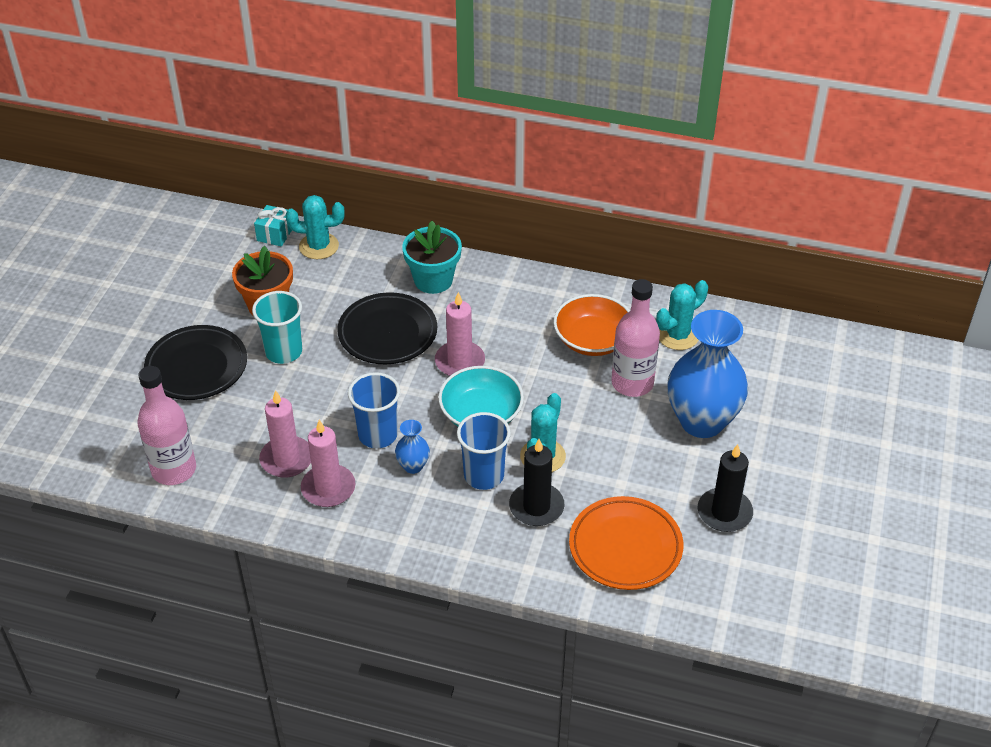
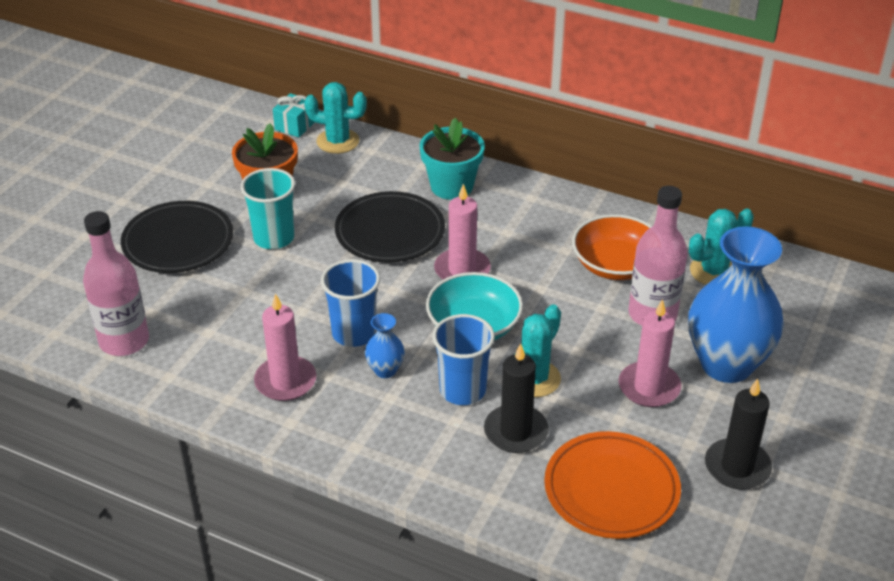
camera: 10 degrees right, 5 degrees down
(286, 459) = (248, 346): pink candle -> pink candle (649, 387)

